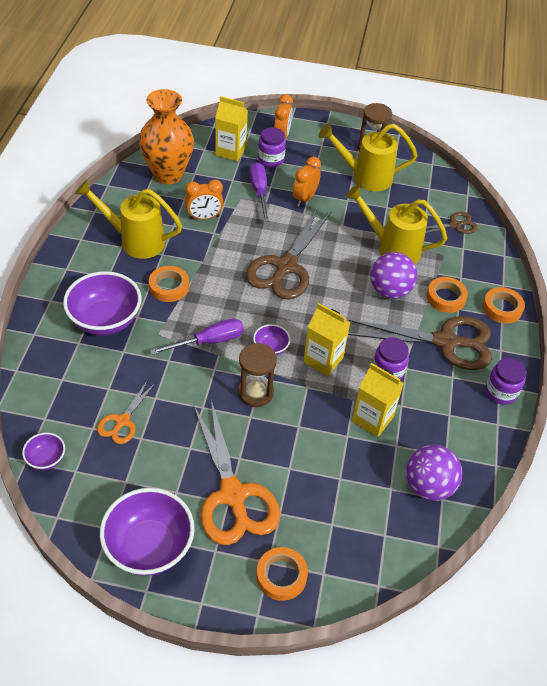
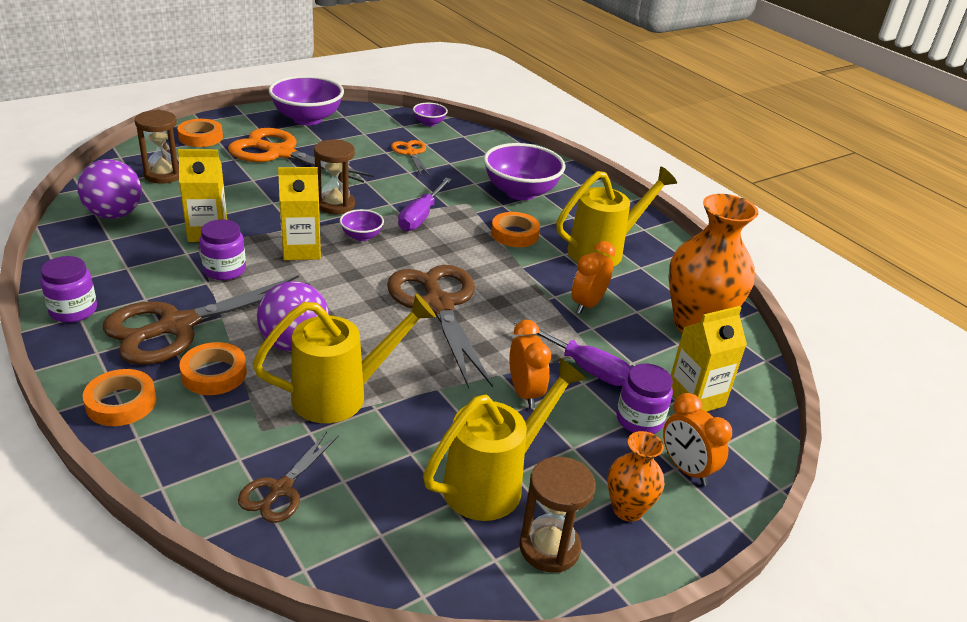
camera: 135 degrees right, 15 degrees down
(325, 140) = (627, 509): none -> orange vase
(357, 524) = (163, 175): none -> brown hourglass

